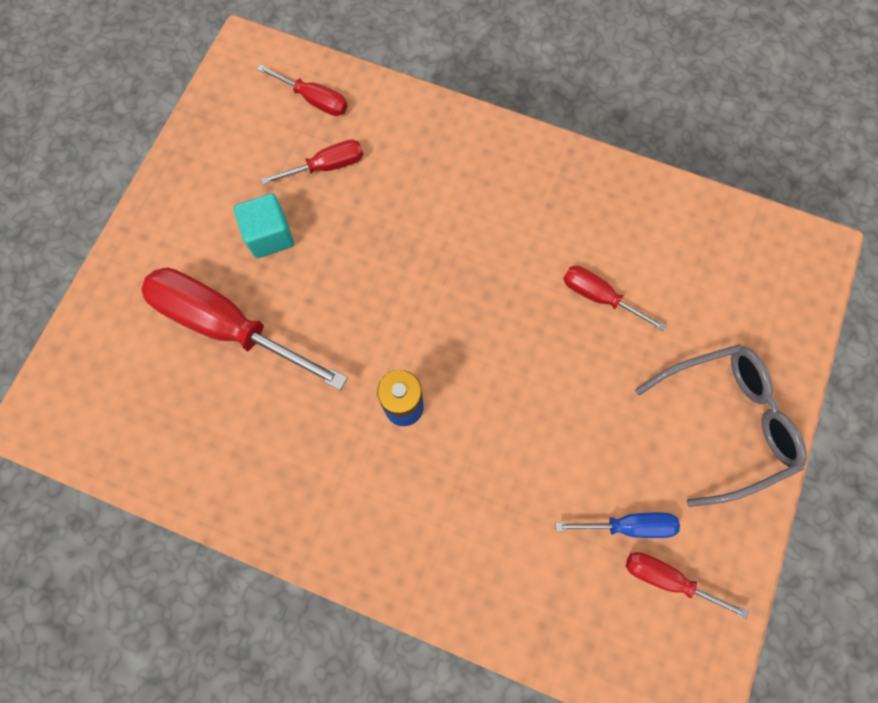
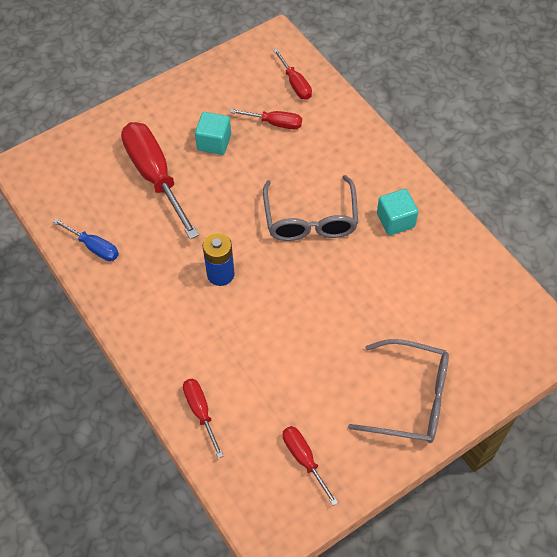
camera: 35 degrees right, 15 degrees down
(457, 267) = (310, 219): none -> grey glasses
(554, 210) = (395, 220): none -> turquoise cube
(599, 297) = (385, 284): red screwdriver -> red screwdriver (201, 412)
(628, 525) = (303, 416): blue screwdriver -> blue screwdriver (94, 247)

